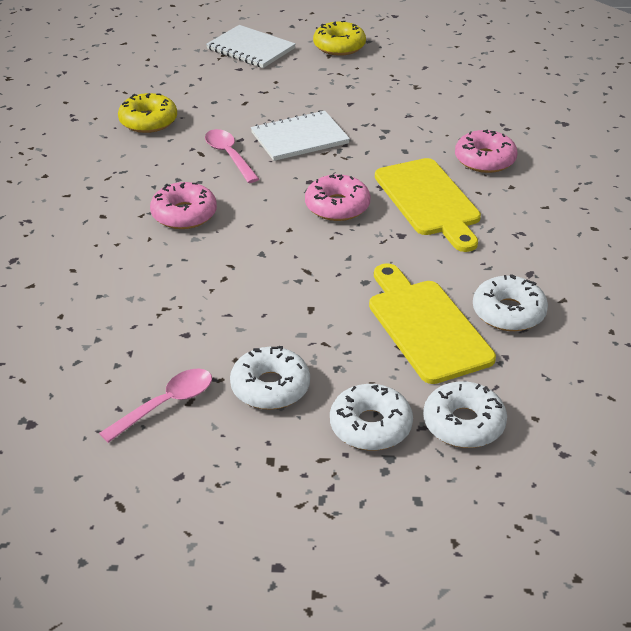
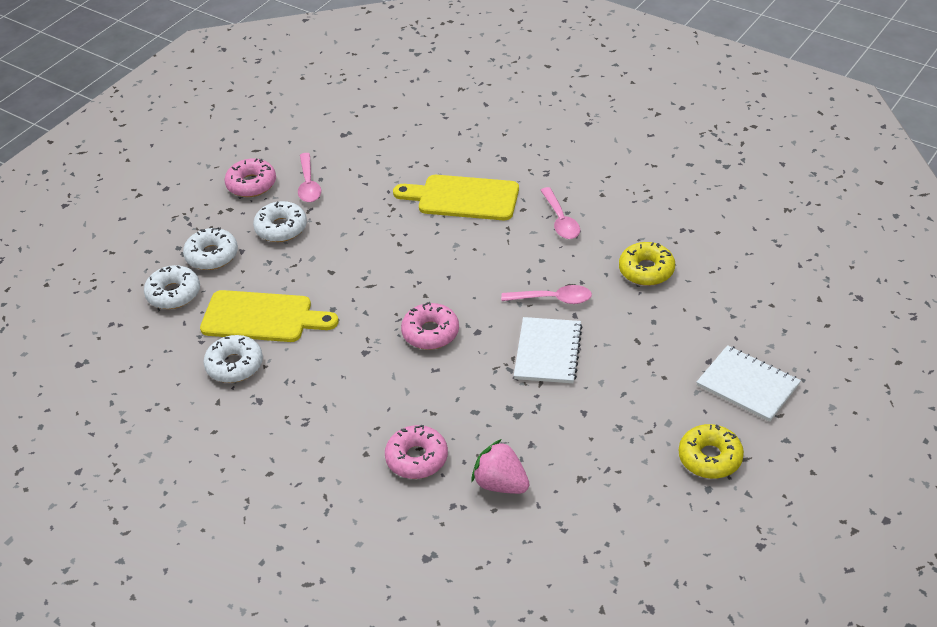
camera: 125 degrees right, 5 degrees up
(106, 186) = (561, 220): none -> pink spoon
(184, 214) = (490, 248): pink donut -> pink donut (251, 184)
(250, 49) = (748, 385): white notebook -> white notebook turned 60 degrees clockwise
(429, 201) = (391, 390): yellow cutting board -> yellow cutting board (463, 198)
(461, 115) = (501, 484): none -> pink strawberry

